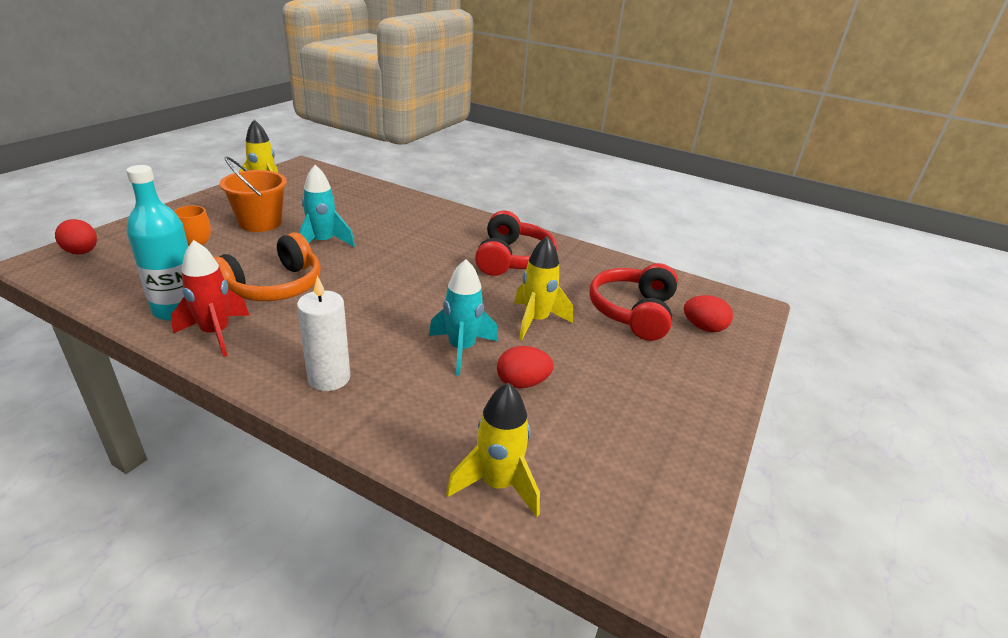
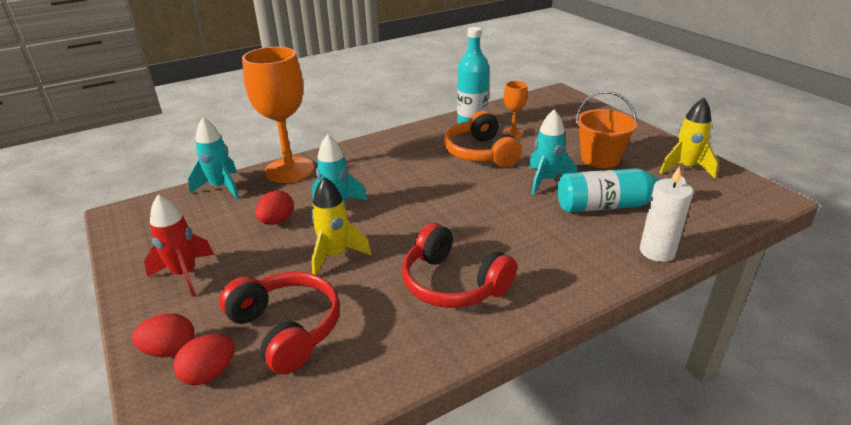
camera: 125 degrees right, 0 degrees up
(82, 252) = (567, 101): red egg -> red egg (170, 350)
(216, 333) = (435, 132): red rocket -> red rocket (185, 274)
(329, 378) = (358, 158): white candle -> white candle (657, 251)
(352, 213) = (611, 205): none -> turquoise bottle
(401, 433) = (289, 170): none -> orange goblet
(497, 484) = (221, 187): yellow rocket -> turquoise rocket

